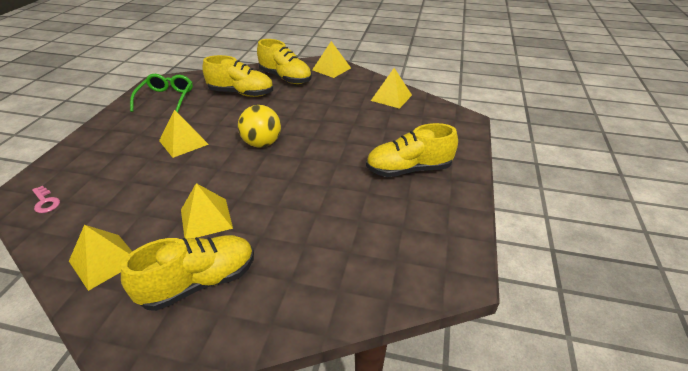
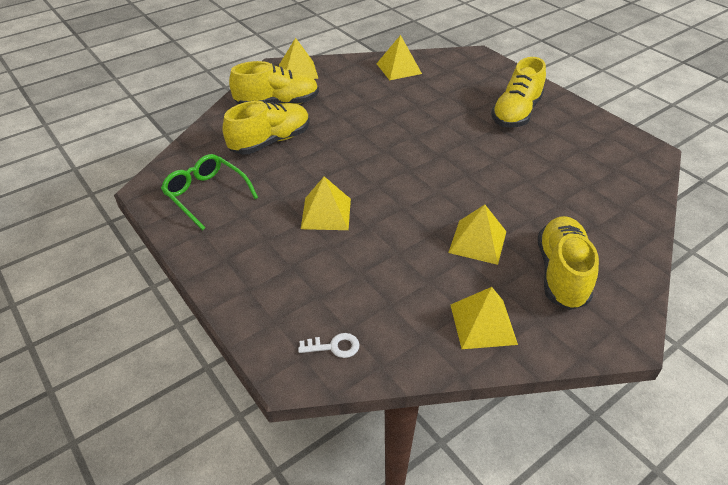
camera: 50 degrees left, 5 degrees up
(45, 202) = (334, 347): pink key -> white key
(262, 143) = (389, 166): yellow ball -> none

